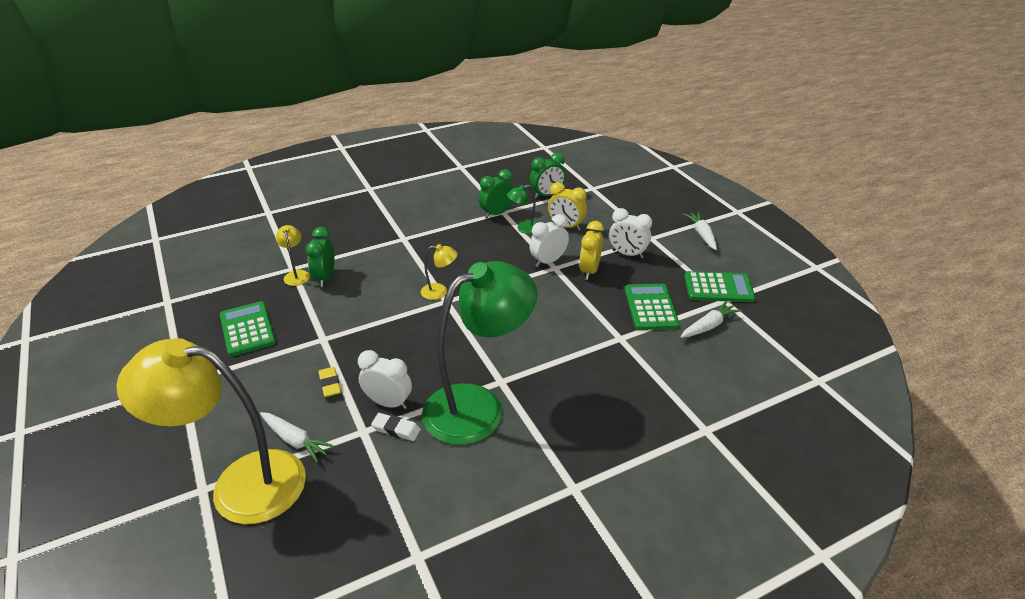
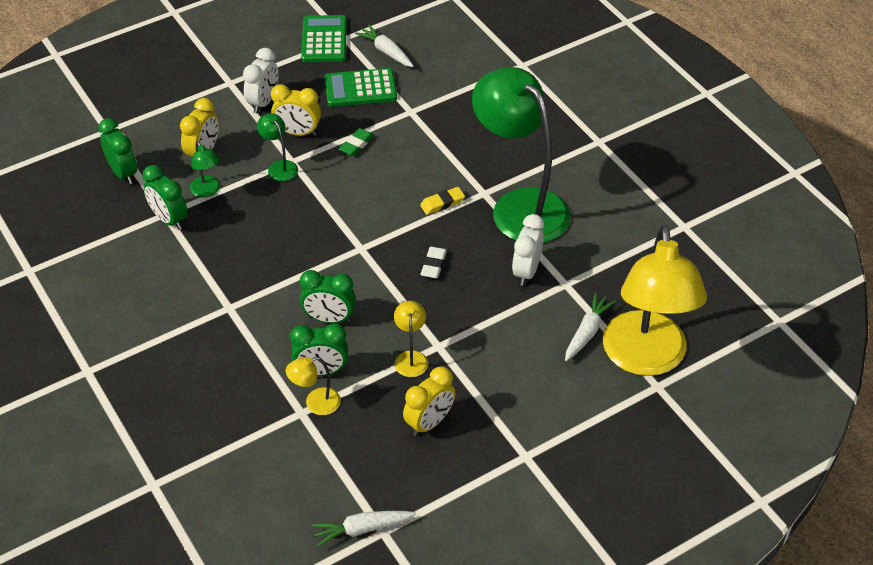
camera: 95 degrees left, 10 degrees up
(247, 329) = (429, 423): green calculator -> yellow clock
(330, 384) = (508, 323): yellow eraser -> yellow eraser (442, 203)
(375, 282) = (329, 319): none -> green clock
(396, 429) = (559, 260): white eraser -> white eraser (433, 265)
(440, 292) = (344, 256): yellow lamp -> yellow lamp (411, 358)
(548, 261) = (279, 166): white clock -> green lamp
(573, 302) = (356, 144): none -> green eraser
(702, 235) = (223, 43): white carrot -> white carrot (362, 529)

